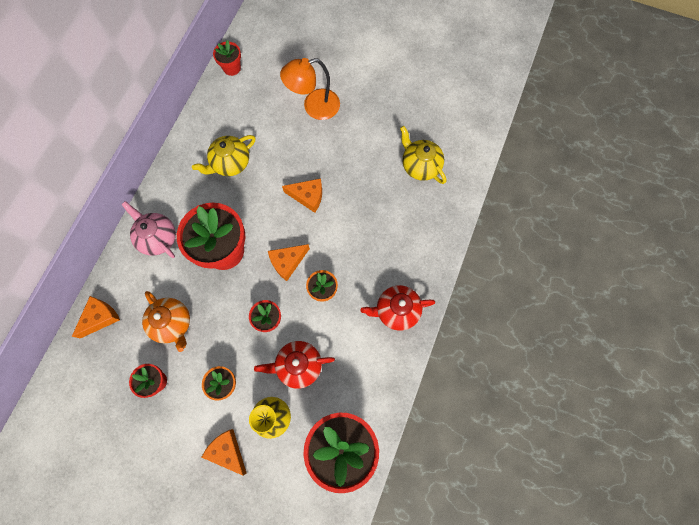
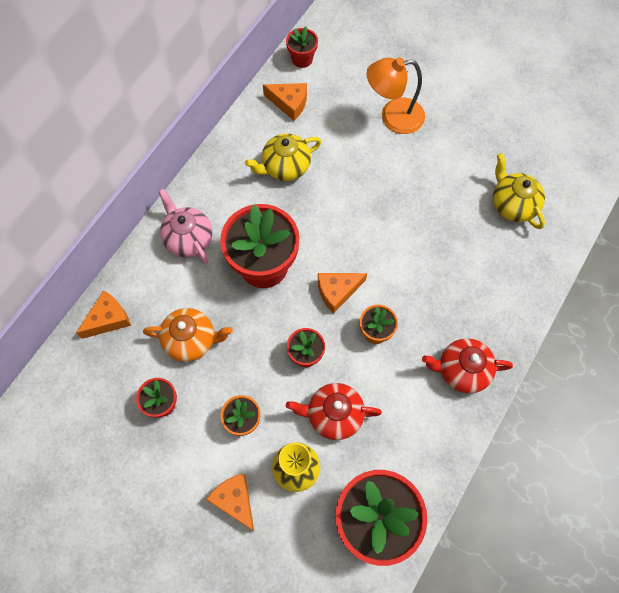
camera: 10 degrees right, 5 degrees down
(172, 324) = (191, 340): orange teapot -> orange teapot turned 60 degrees counterclockwise
(308, 196) = (372, 219): orange cheese -> orange cheese (289, 103)

